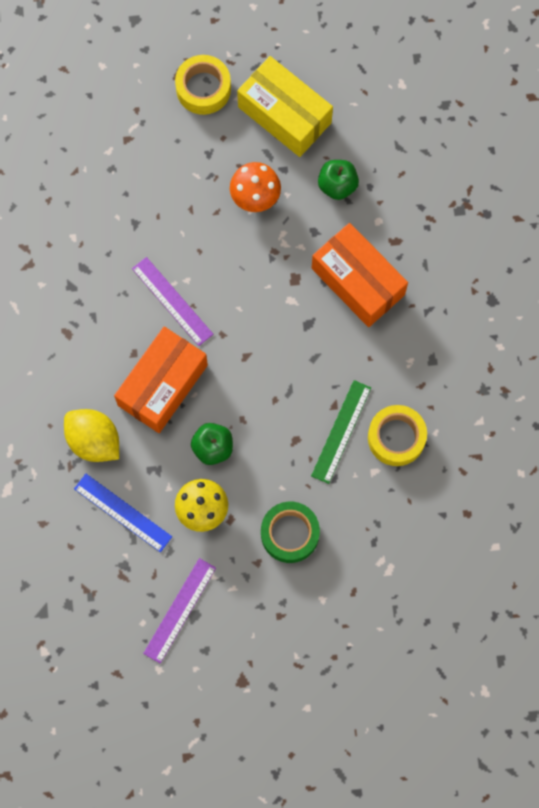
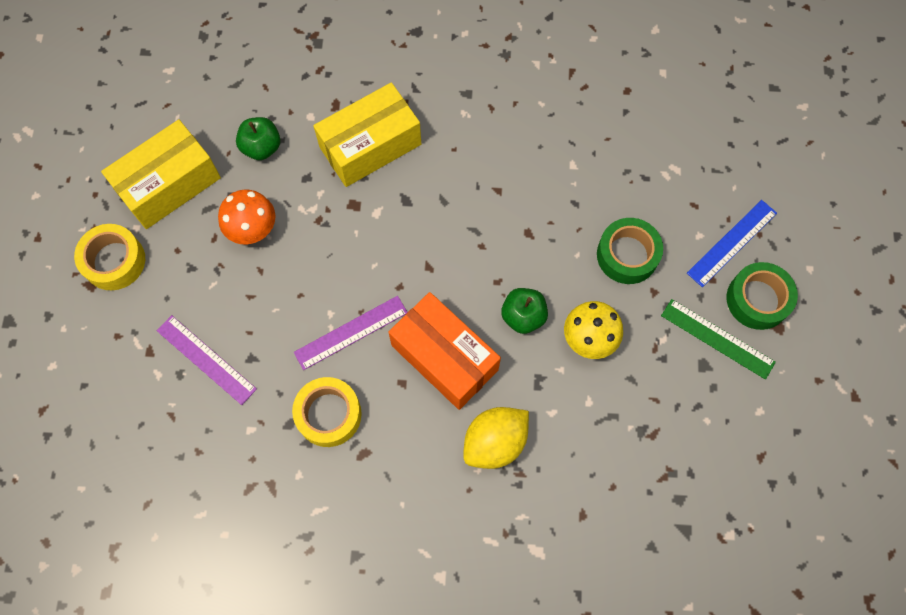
camera: 80 degrees left, 5 degrees down
(123, 512) = (581, 423): blue ruler -> blue ruler (732, 243)
(179, 610) = (697, 379): purple ruler -> purple ruler (206, 359)
(266, 660) = (757, 299): none -> green tape
(341, 431) = (526, 188): green ruler -> green ruler (717, 339)
(357, 281) = (370, 146): orange box -> yellow box
(396, 437) = (541, 139): yellow tape -> yellow tape (328, 414)

